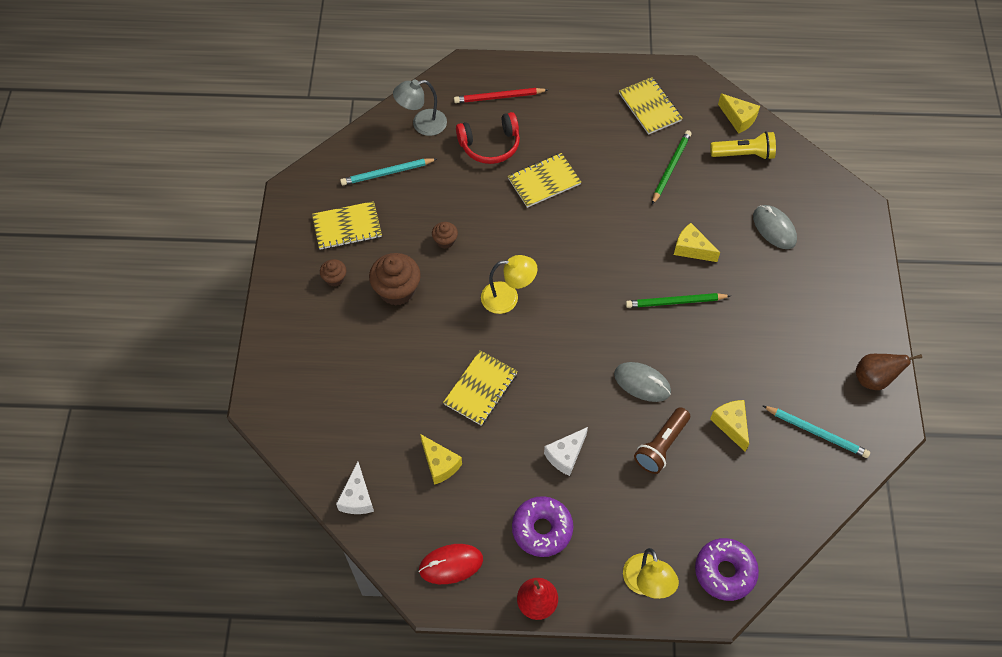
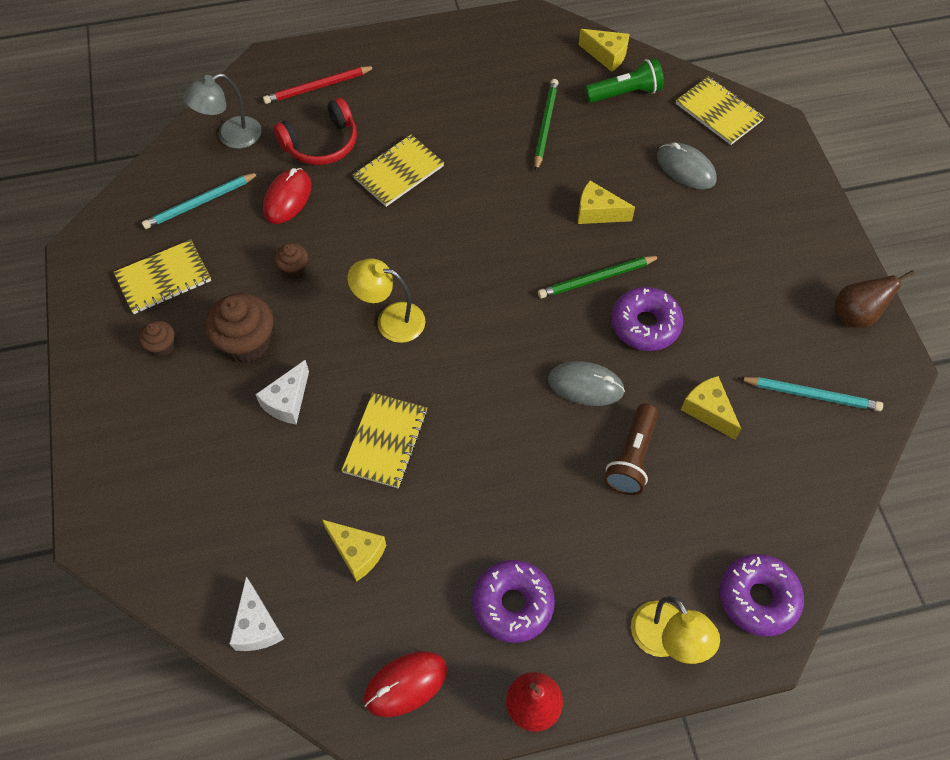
camera: 15 degrees left, 0 degrees up
(453, 184) = (287, 198): none -> red mouse
(508, 298) = (390, 320): yellow lamp -> yellow lamp turned 150 degrees counterclockwise
(565, 455) = (516, 499): white cheese -> white cheese (287, 401)
(650, 107) = (501, 63): yellow notebook -> yellow notebook (718, 112)
(702, 347) = (645, 325): none -> purple donut
(744, 154) = (625, 93): yellow flashlight -> green flashlight

